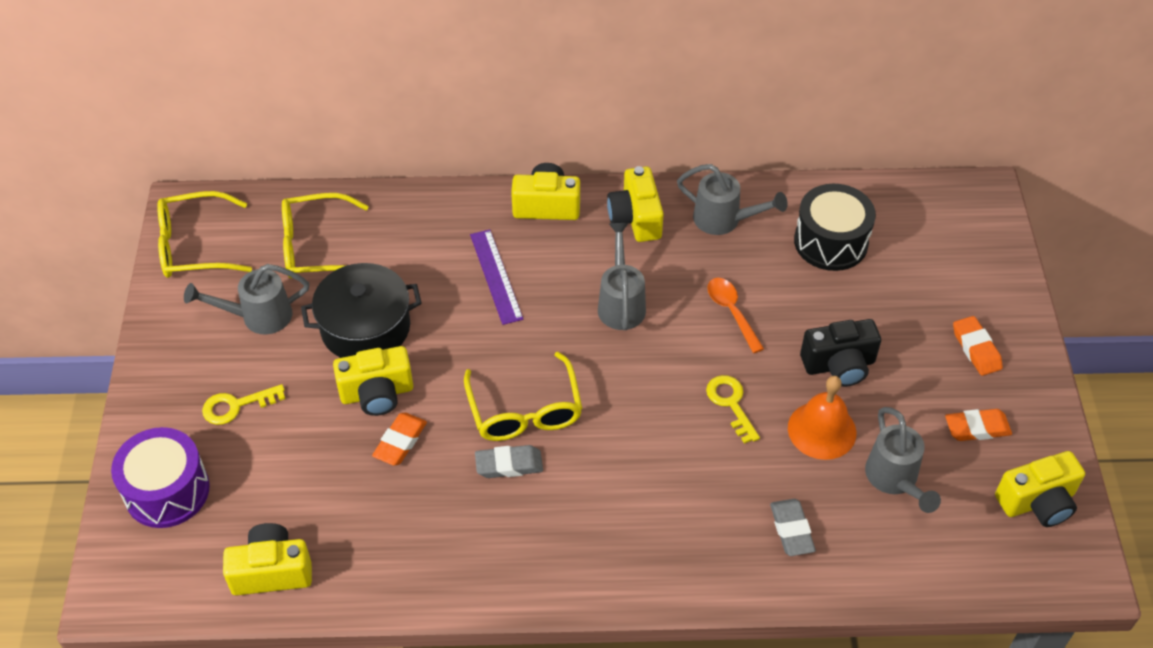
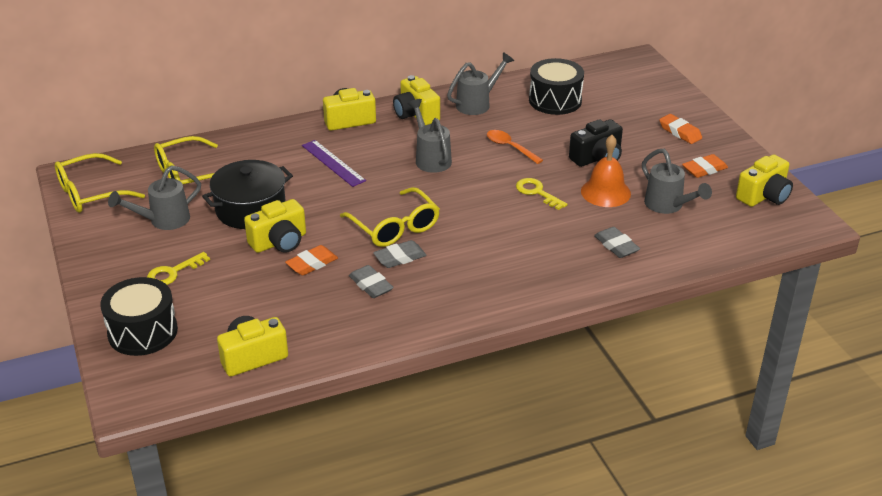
camera: 20 degrees left, 15 degrees down
(167, 491) = (142, 332): purple drum -> black drum
(400, 442) = (312, 264): orange eraser -> orange eraser turned 45 degrees clockwise
(455, 500) = (371, 285): none -> grey eraser
(724, 220) = (477, 104): grey watering can -> grey watering can turned 45 degrees counterclockwise

